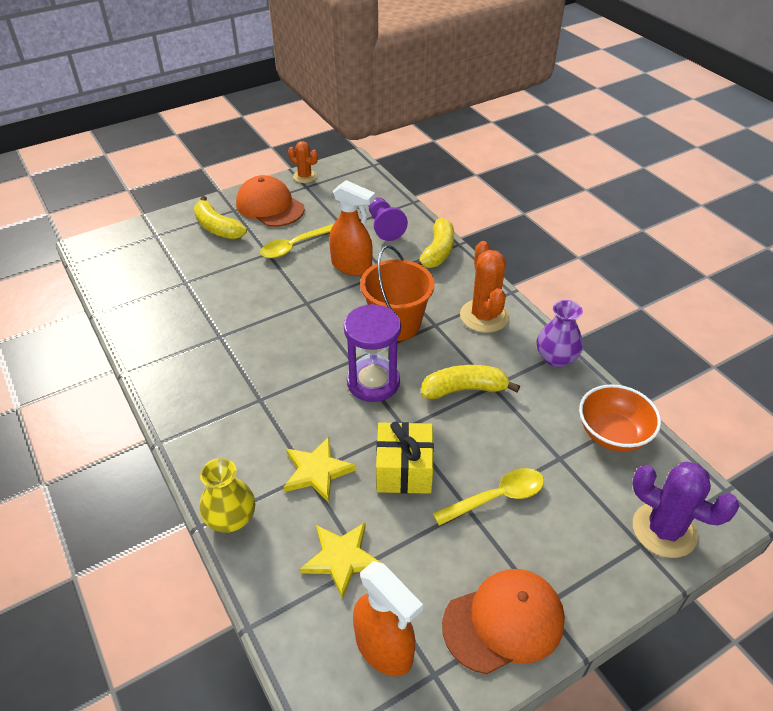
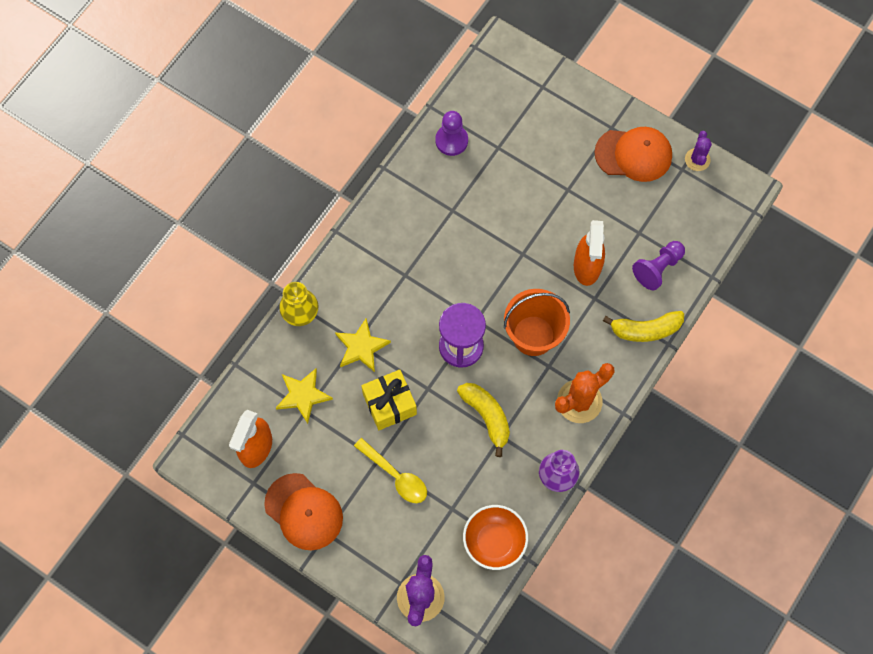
camera: 65 degrees right, 25 degrees up
(147, 311) = (451, 140): none -> purple pawn
(217, 227) = (579, 129): yellow banana -> none
(270, 206) = (633, 154): orange cap -> orange cap turned 75 degrees clockwise
(294, 246) = (587, 206): yellow spoon -> none
(305, 176) = (697, 159): orange cactus -> purple cactus

